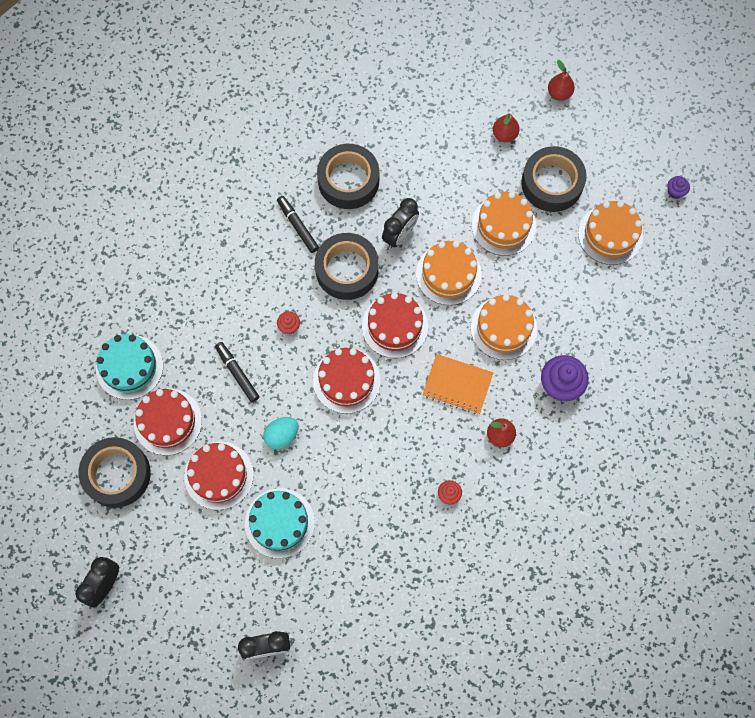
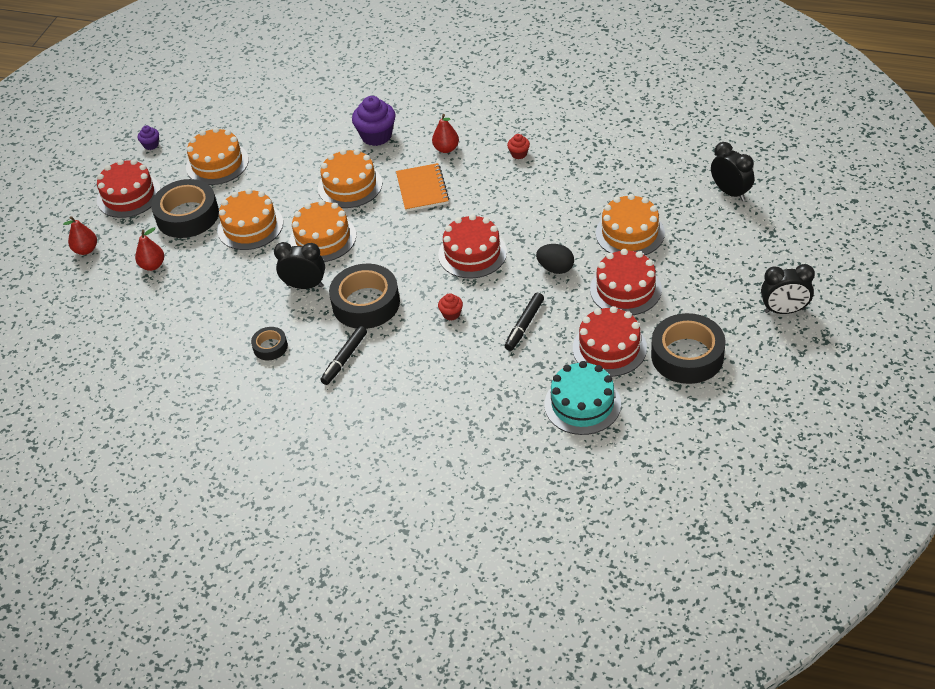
camera: 115 degrees left, 25 degrees down
(279, 523) = (630, 233): turquoise cake -> orange cake
(282, 435) = (555, 268): turquoise egg -> black egg
(348, 180) = (270, 347): black tape -> black tape, size x0.50
(395, 326) = (398, 248): red cake -> red cake (129, 195)

